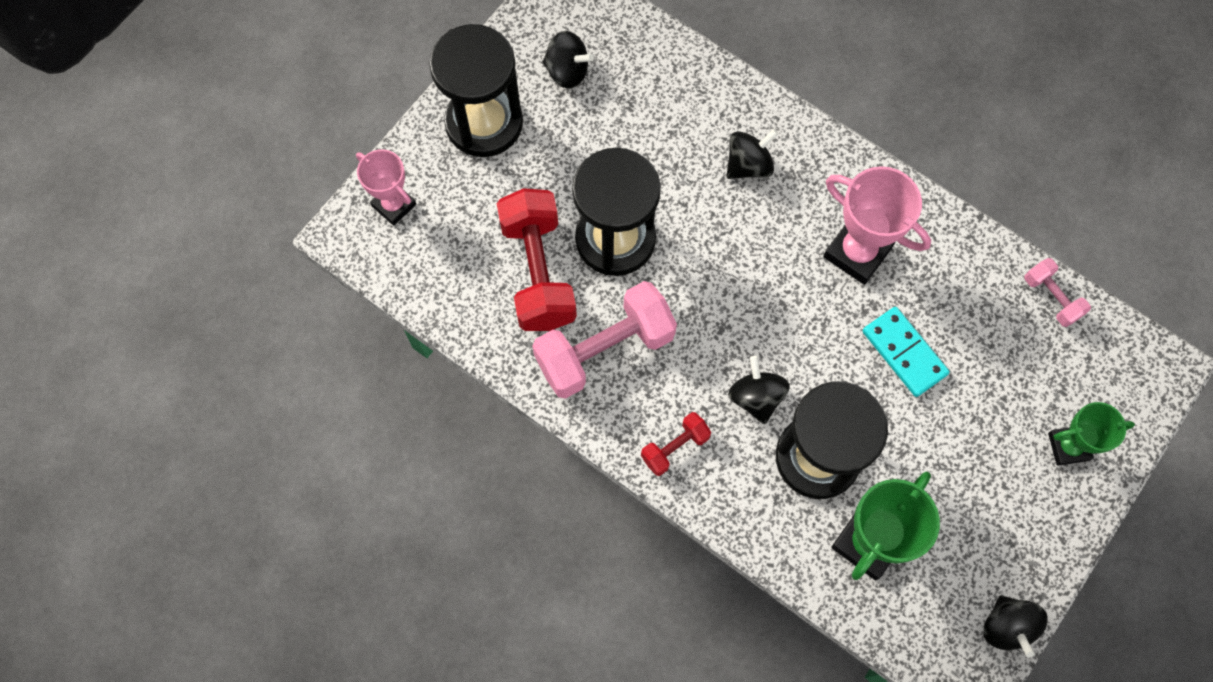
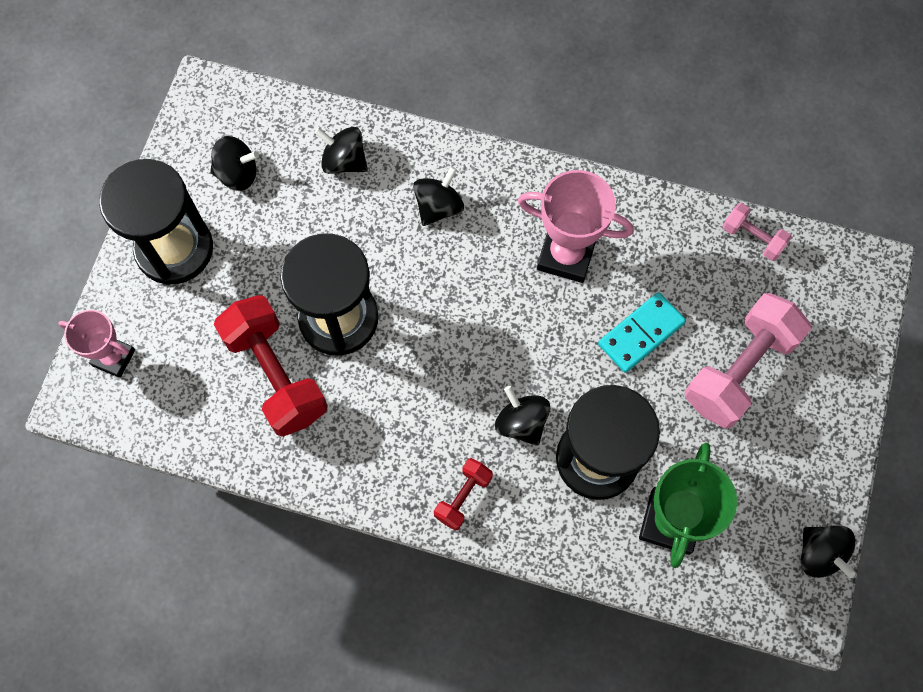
camera: 20 degrees left, 0 degrees up
(604, 349) = (365, 427): pink dumbbell -> pink dumbbell (739, 369)
(672, 92) = (344, 161): none -> black spinning top
(904, 353) = (641, 333): turquoise domino -> turquoise domino turned 75 degrees counterclockwise
(1068, 447) = (815, 369): green trophy -> none

